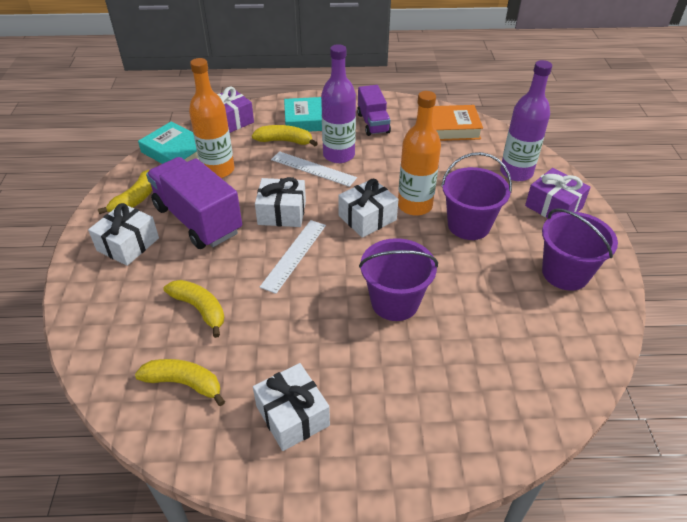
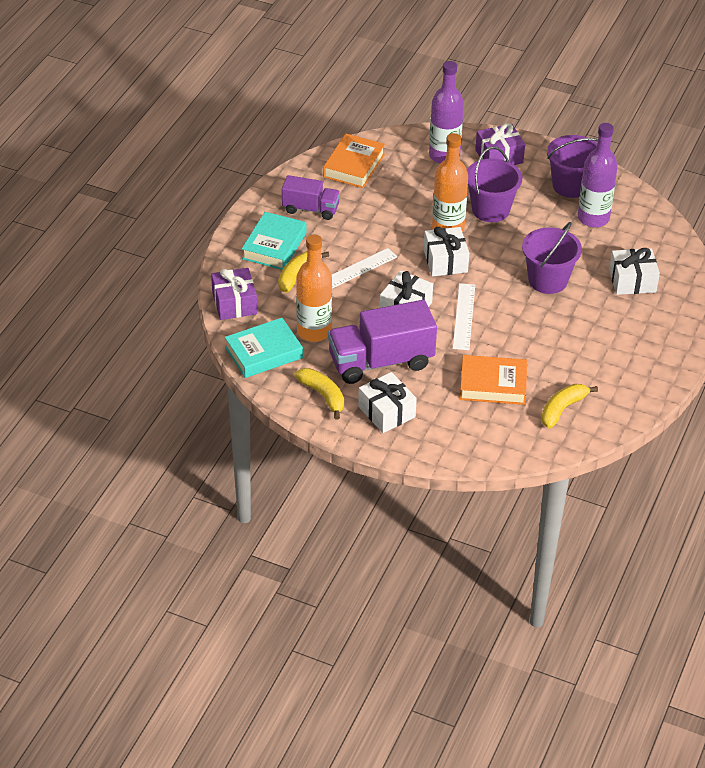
camera: 65 degrees left, 0 degrees up
(200, 309) = (493, 385): yellow banana -> orange book
(292, 415) = (619, 363): white gift -> white gift (632, 281)
(294, 255) = (464, 316): white ruler -> white ruler turned 45 degrees clockwise
(339, 155) = (346, 248): purple bottle -> purple bottle (593, 218)

